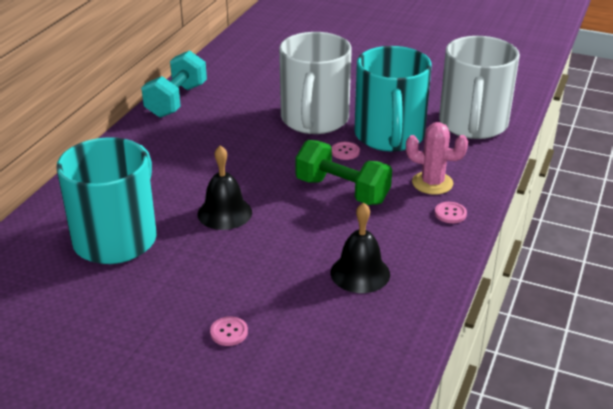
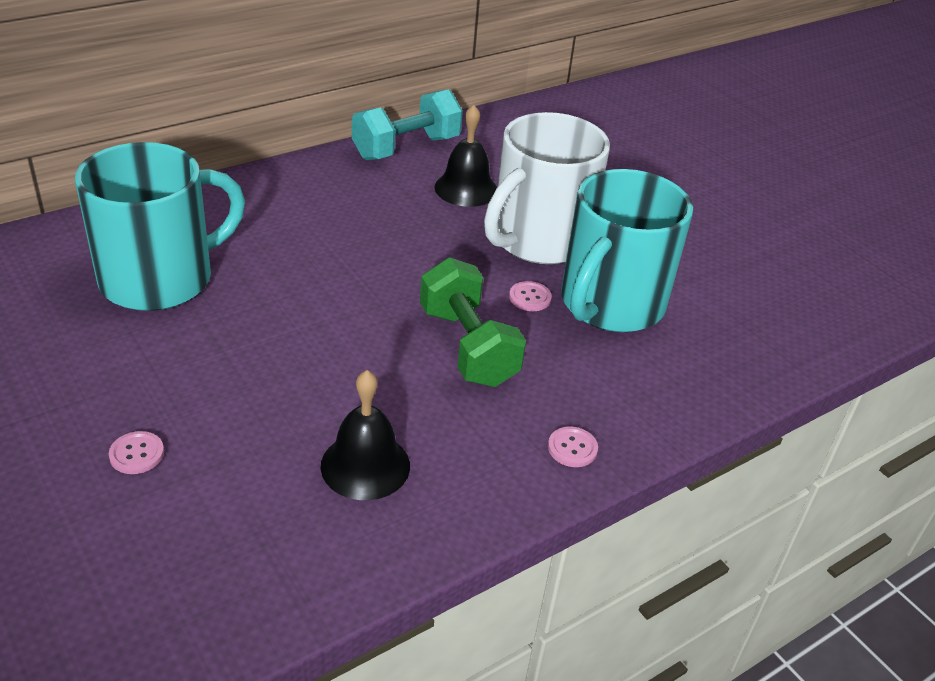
camera: 30 degrees right, 5 degrees up
(224, 213) = (302, 306): black bell -> black bell (466, 188)
(432, 183) = (596, 394): pink cactus -> none
(473, 124) = (746, 340): white mug -> none

